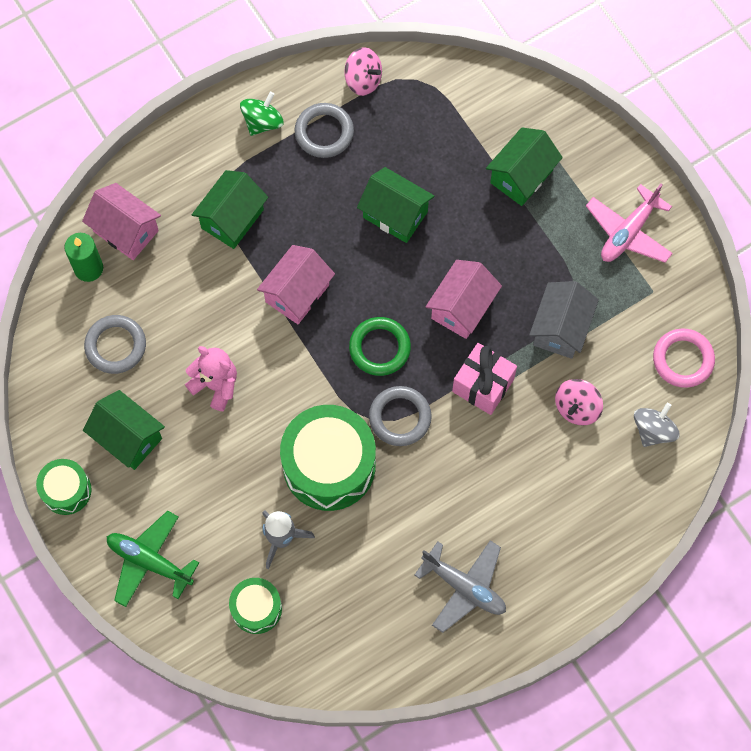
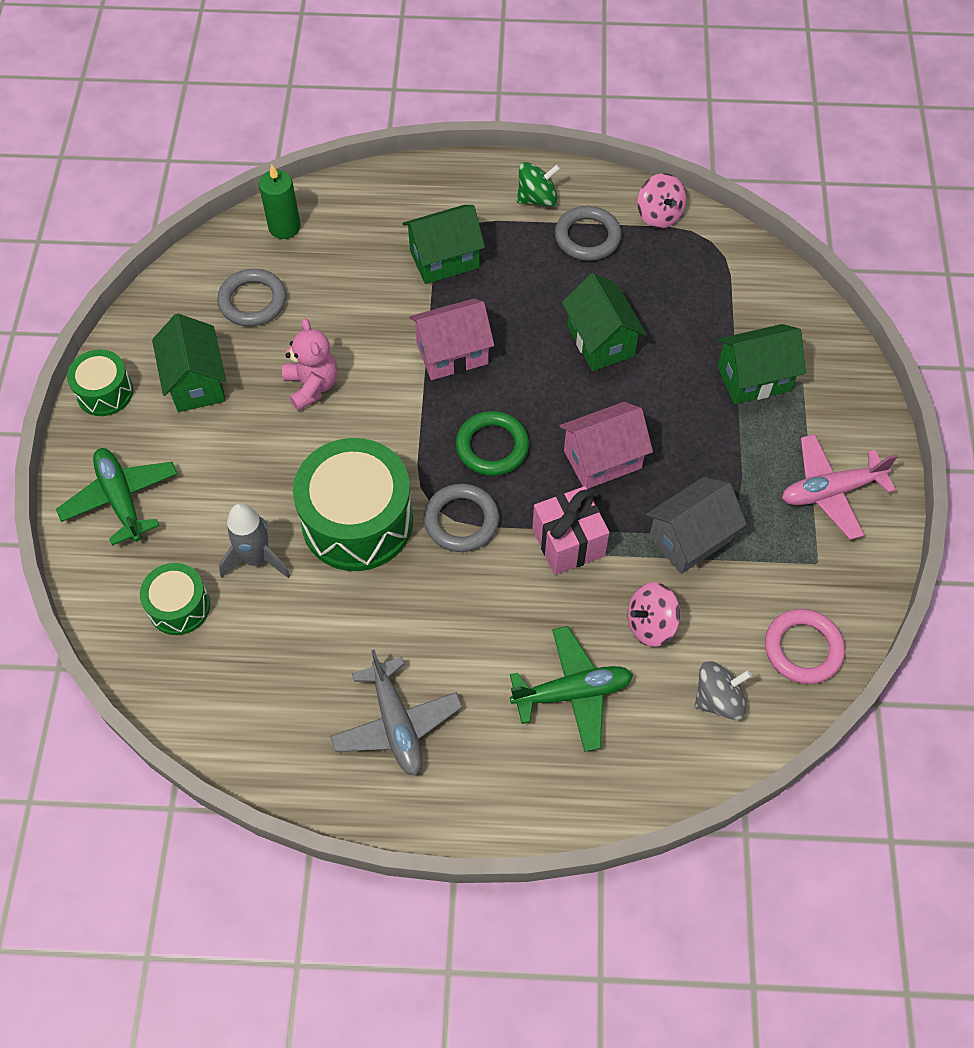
camera: 35 degrees right, 10 degrees down
(126, 231) = (342, 216): pink house -> none
(560, 489) = (572, 693): none -> green plane

